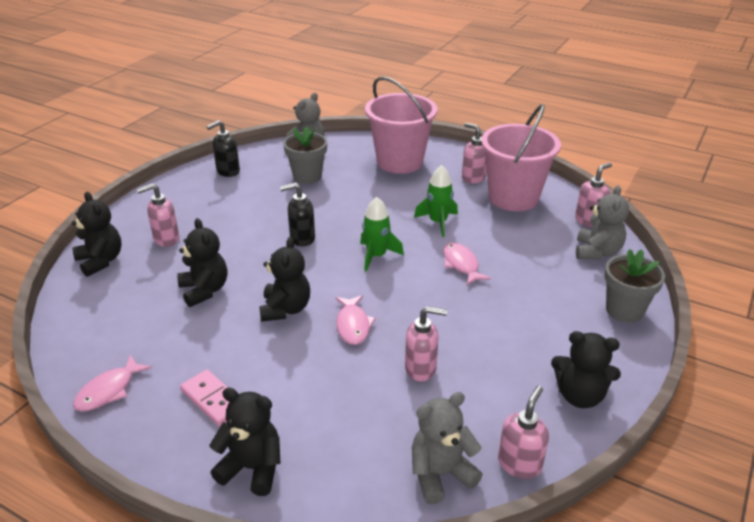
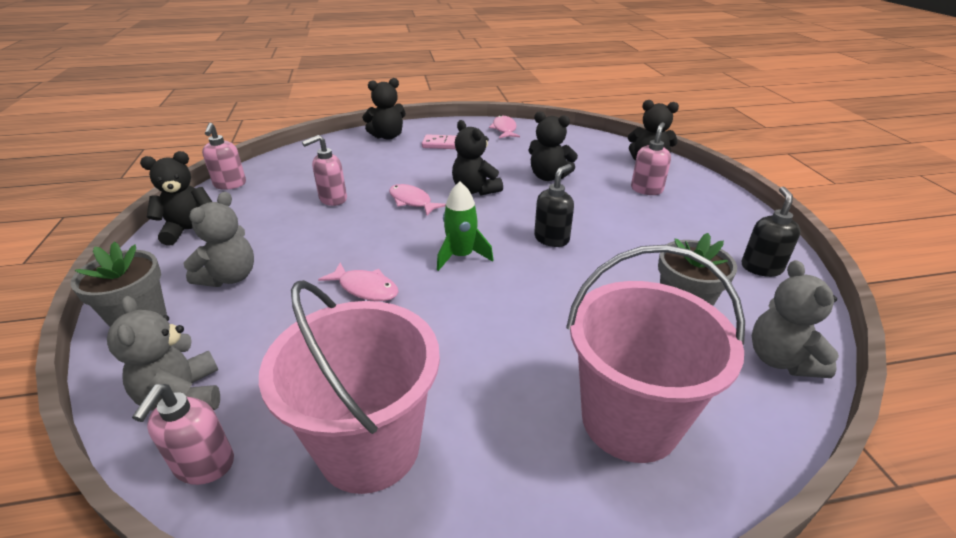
camera: 140 degrees right, 0 degrees up
(438, 222) = (442, 329): green rocket -> none
(440, 474) = (280, 166): grey teddy bear -> grey teddy bear (230, 277)
(473, 178) = (476, 459): pink soap dispenser -> none

